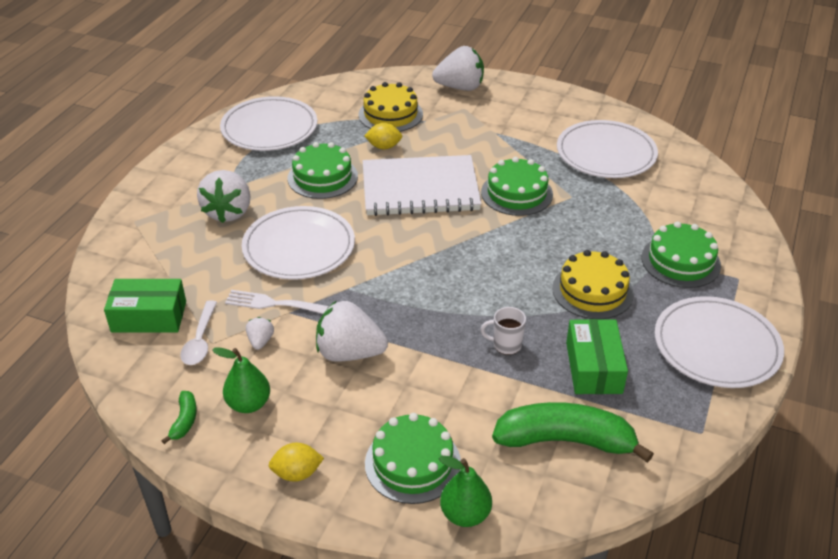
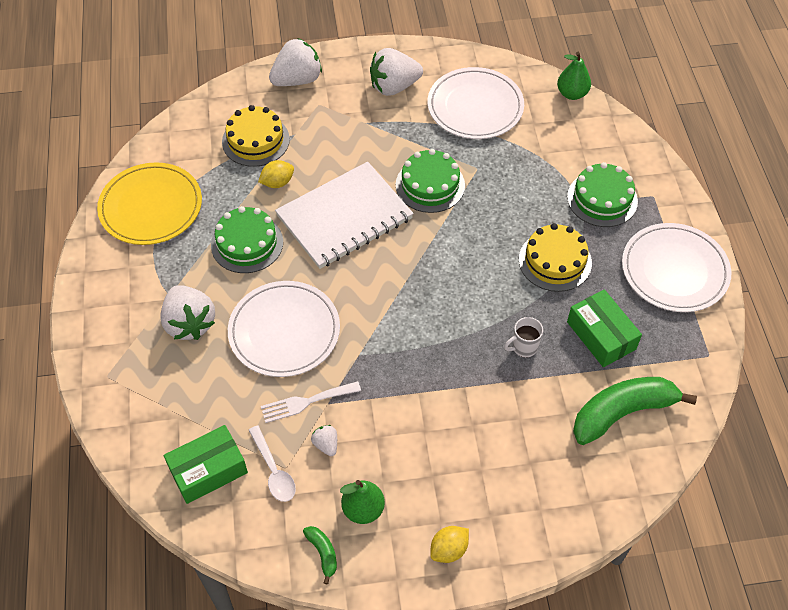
camera: 30 degrees left, 15 degrees up
(269, 128) = (151, 207): white plate -> yellow plate
(349, 353) = (408, 418): white strawberry -> white strawberry (394, 87)
(412, 463) = (528, 492): green cake -> none
(465, 514) = (594, 515): green pear -> green pear (572, 94)

